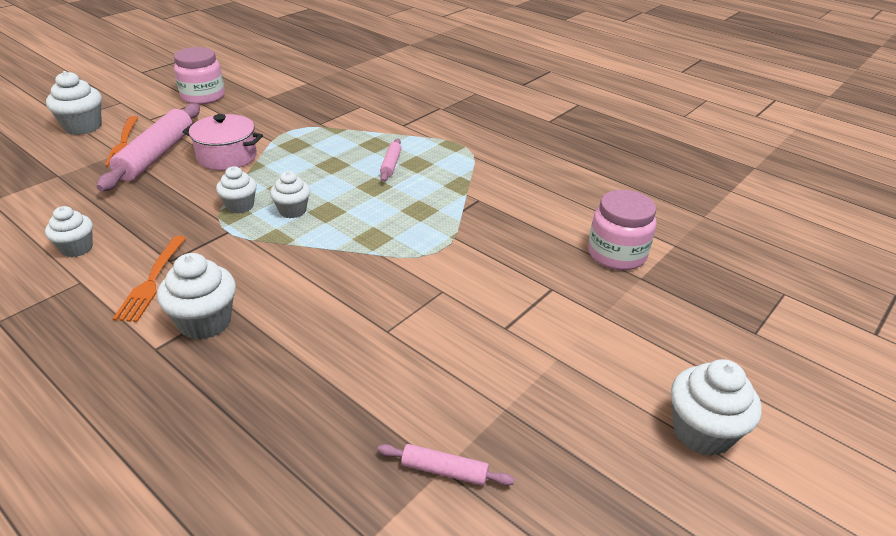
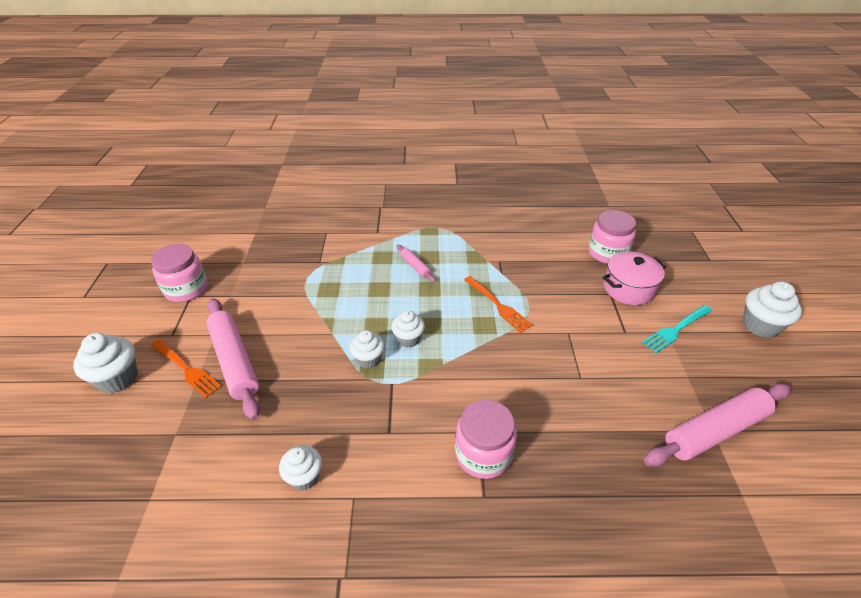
camera: 40 degrees left, 5 degrees up
(152, 281) = (403, 455): orange fork -> orange fork (498, 305)
(205, 322) = (483, 454): white cupcake -> pink jar
(227, 157) = (295, 328): pink pot -> pink pot (628, 289)
(444, 471) = (715, 431): pink rolling pin -> pink rolling pin, size x2.11
(572, 363) = (676, 329): none -> turquoise fork

